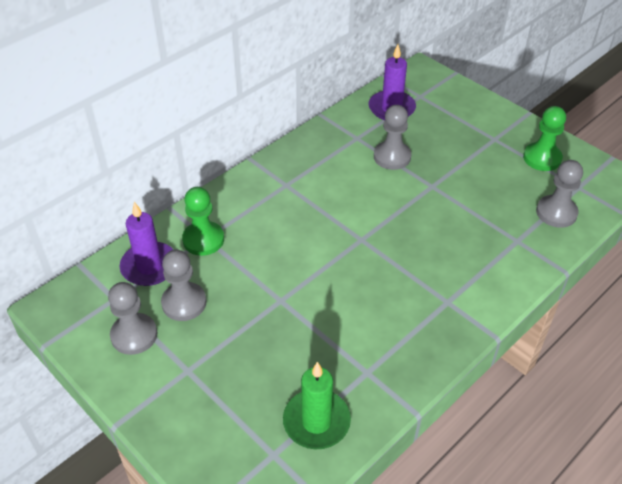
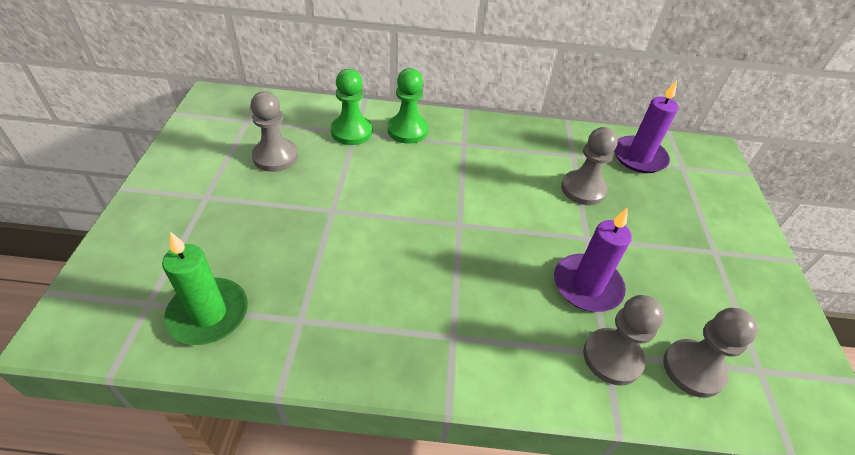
camera: 45 degrees right, 0 degrees up
(134, 335) = (219, 149): grey pawn -> grey pawn (612, 357)
(149, 266) = (295, 120): purple candle -> purple candle (587, 285)
(542, 158) = (750, 308): green pawn -> green pawn (407, 130)

